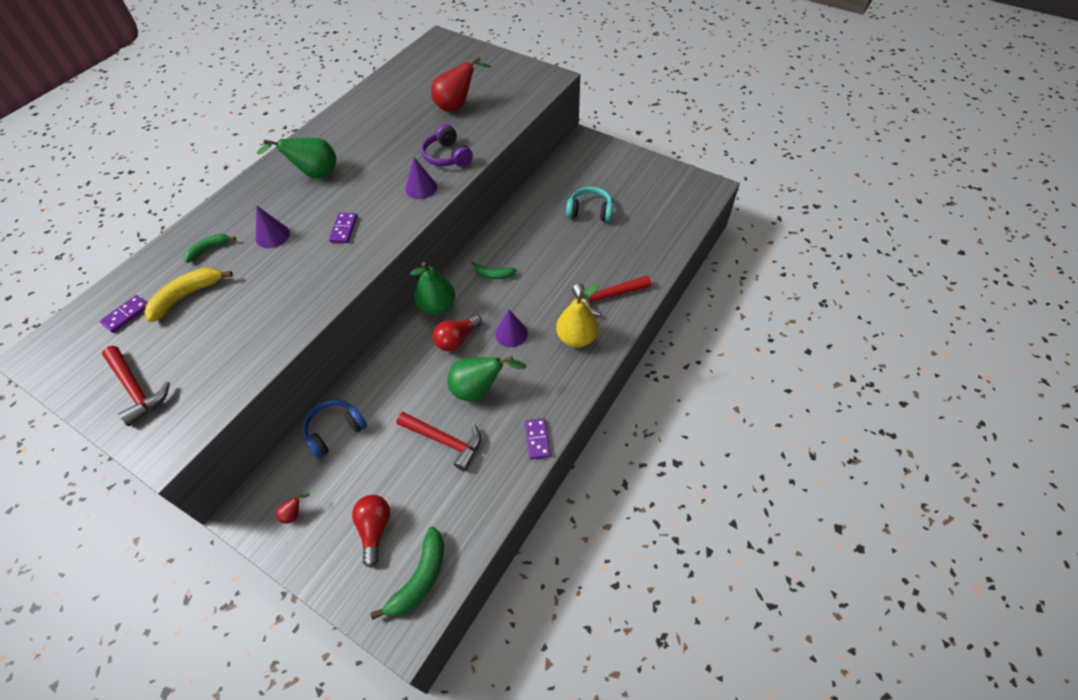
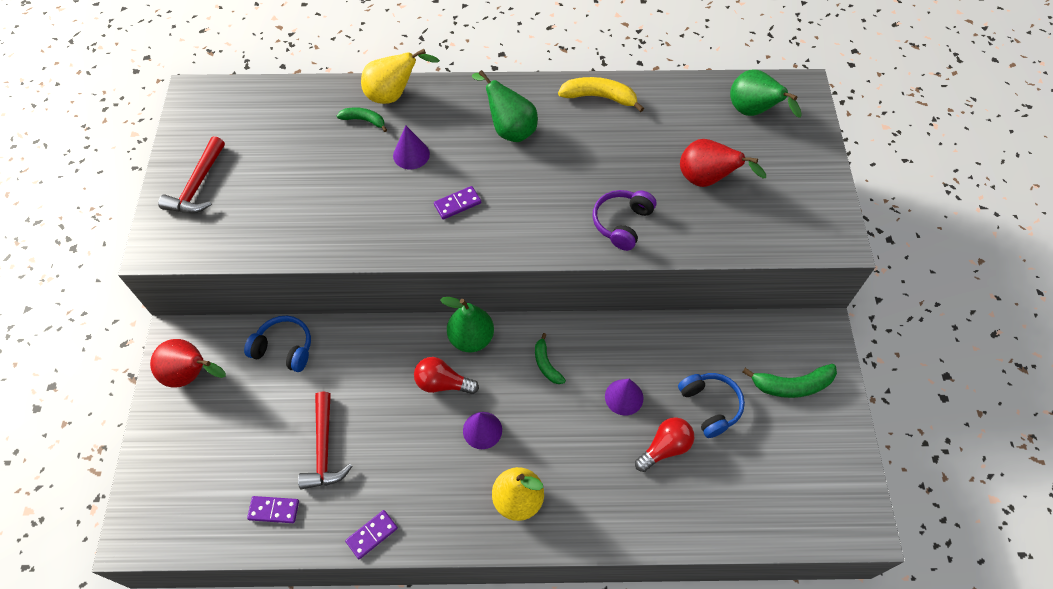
camera: 55 degrees right, 5 degrees up
(126, 315) = (262, 120): purple domino -> purple domino (274, 510)
(187, 296) = (306, 145): yellow banana -> yellow banana (599, 97)
(207, 222) = (393, 95): none -> yellow pear
(294, 514) = (192, 375): red pear -> red pear, size x2.32
(375, 529) = (209, 449): red light bulb -> red light bulb (665, 448)
(419, 578) = (182, 518): green banana -> green banana (792, 385)
(421, 188) = (558, 230): purple cone -> purple cone (624, 397)
(479, 389) = (397, 442): green pear -> green pear (753, 112)
(590, 211) = (710, 406): turquoise headphones -> blue headphones
(607, 297) = (596, 500): red hammer -> none

